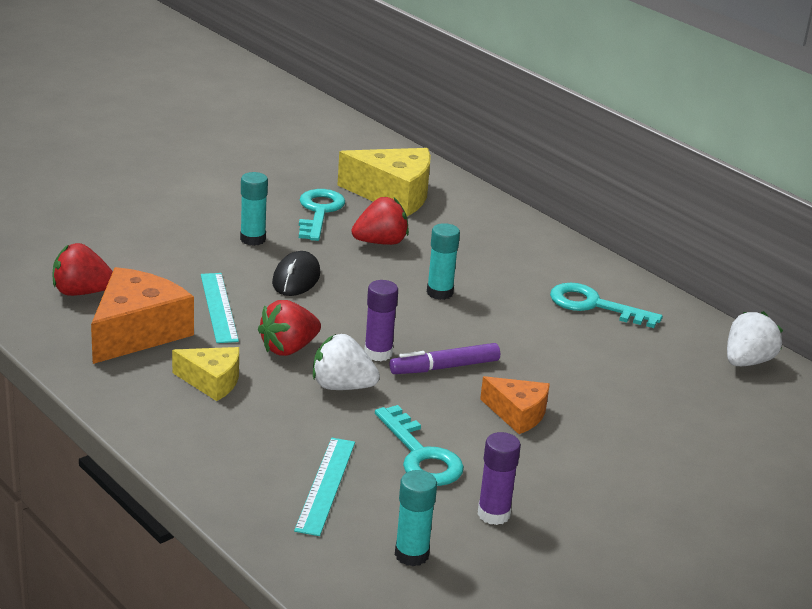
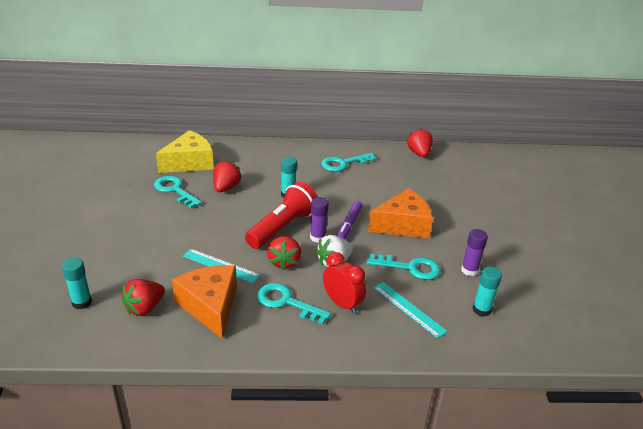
camera: 50 degrees left, 5 degrees up
(212, 381) = (286, 302): yellow cheese -> turquoise key
(253, 239) = (171, 222): turquoise glue stick -> turquoise glue stick (82, 302)
(264, 425) = (342, 304): none -> red clock
(296, 278) = (225, 228): black mouse -> none
(359, 318) = (282, 227): none -> red flashlight
(517, 414) = (403, 225): orange cheese -> orange cheese, size x1.72
(747, 362) = (419, 153): white strawberry -> red strawberry

